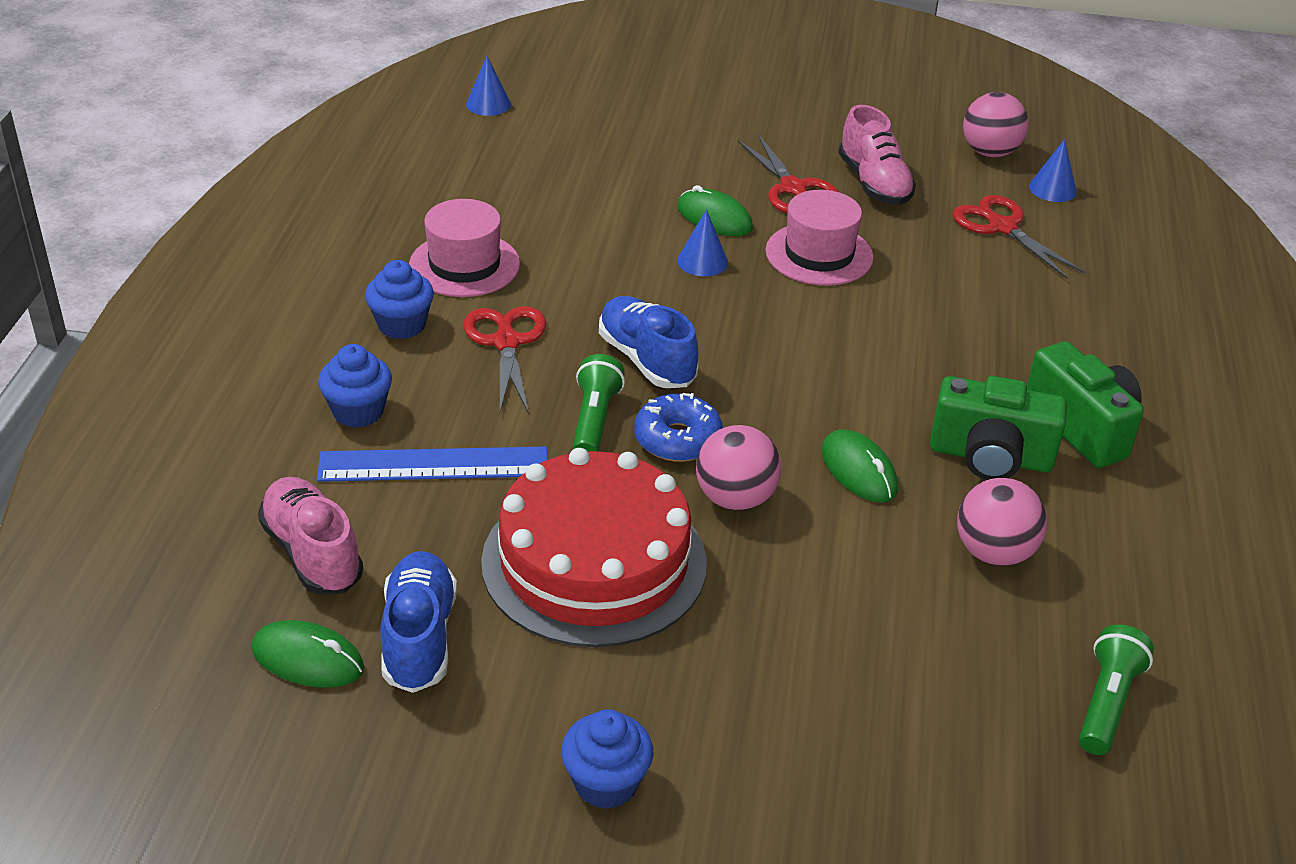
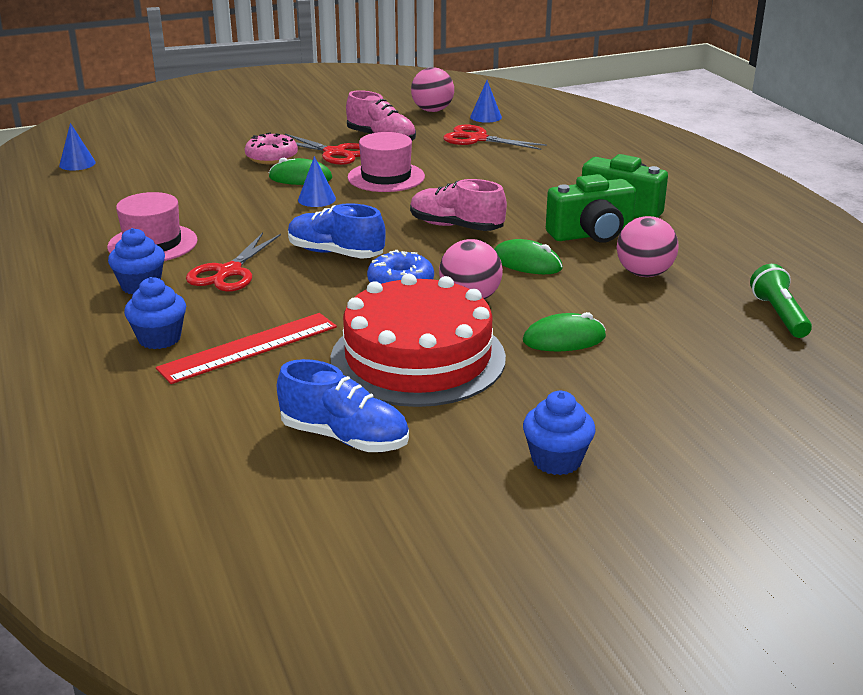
camera: 30 degrees left, 10 degrees down
(308, 659) = (275, 479): green mouse -> green mouse (564, 339)
(313, 553) = (212, 422): pink shoe -> pink shoe (456, 227)
(419, 638) = (344, 437): blue shoe -> blue shoe turned 150 degrees clockwise
(433, 465) = (249, 347): blue ruler -> red ruler
(506, 342) = (229, 272): red scissors -> red scissors turned 120 degrees counterclockwise
(594, 420) = (335, 291): green flashlight -> none
(711, 170) = (271, 157): none -> pink donut

